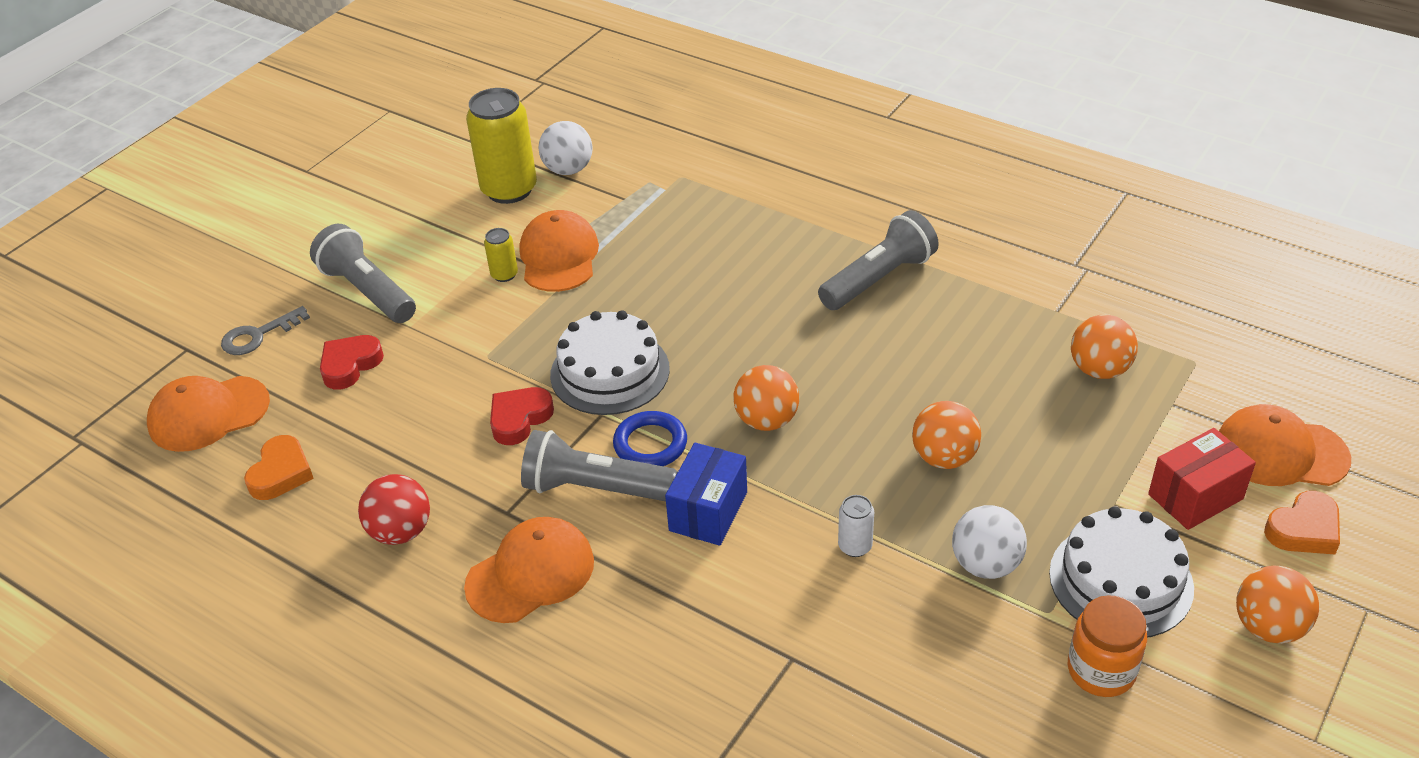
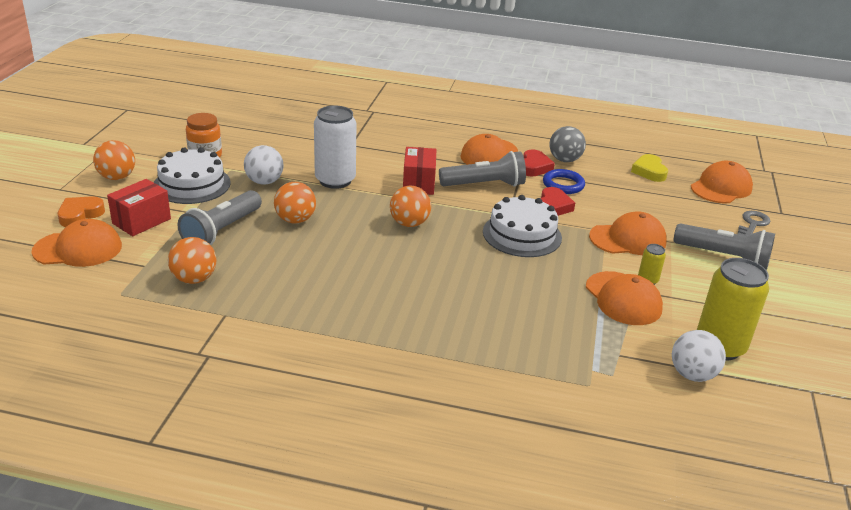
camera: 155 degrees right, 10 degrees down
(281, 473) = (649, 171): orange heart -> yellow heart
(350, 365) = (678, 217): red heart -> red heart (534, 167)
(401, 531) = (564, 160): red ball -> grey ball
(465, 339) = (628, 239): none -> orange cap
(650, 444) = (469, 205): blue ring -> blue ring (563, 185)
(708, 511) = (418, 183): blue box -> red box
(855, 546) = (335, 180): white can -> white can, size x2.20
(879, 279) = (370, 318): grey flashlight -> grey flashlight (221, 230)

